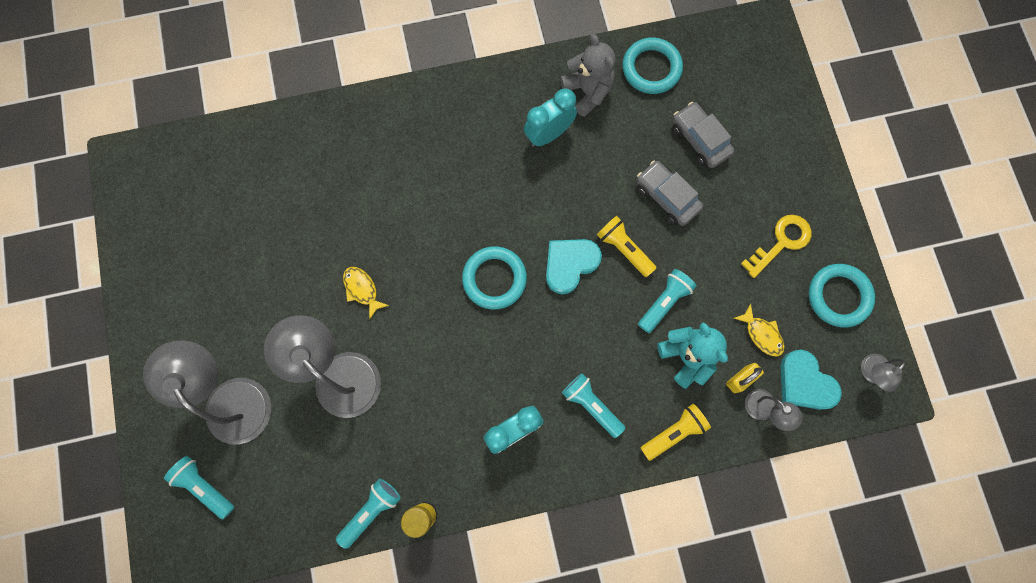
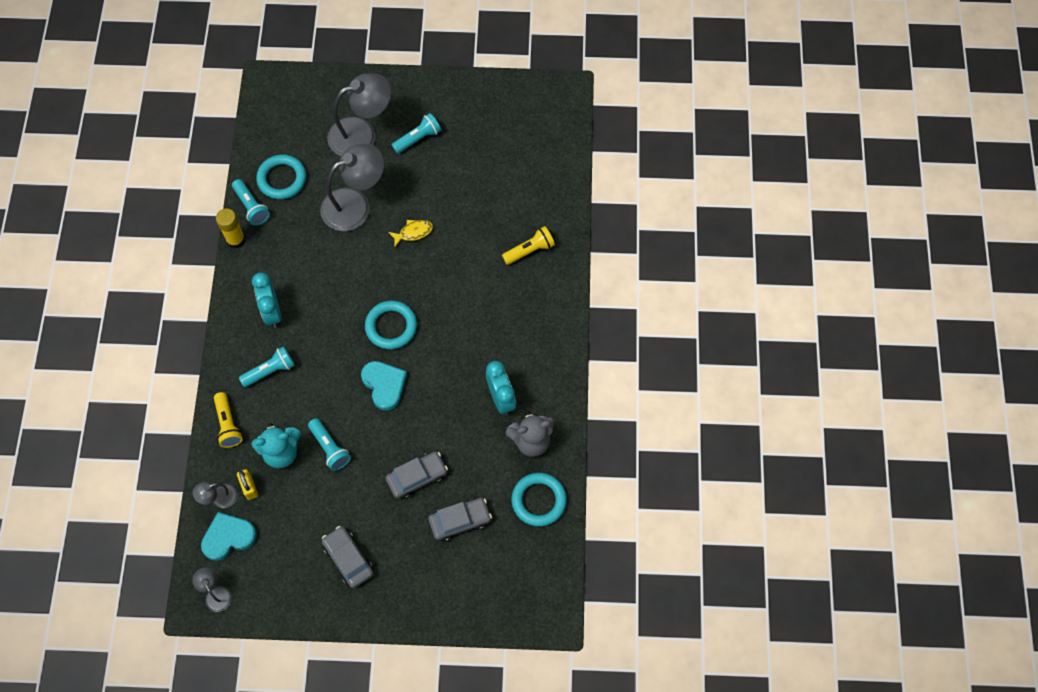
camera: 105 degrees right, 10 degrees down
(205, 486) = (307, 109): turquoise flashlight -> turquoise flashlight (418, 138)
(624, 249) = (384, 430): yellow flashlight -> yellow flashlight (530, 250)
(762, 334) = (278, 516): yellow fish -> none
(781, 242) = (348, 559): yellow key -> grey car
(838, 296) = (287, 590): turquoise ring -> turquoise ring (282, 179)

